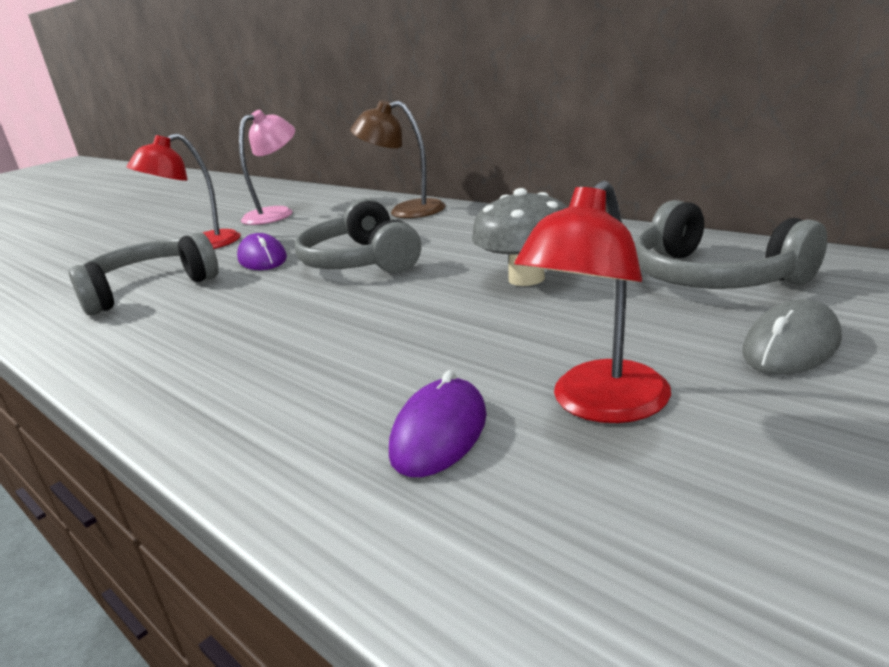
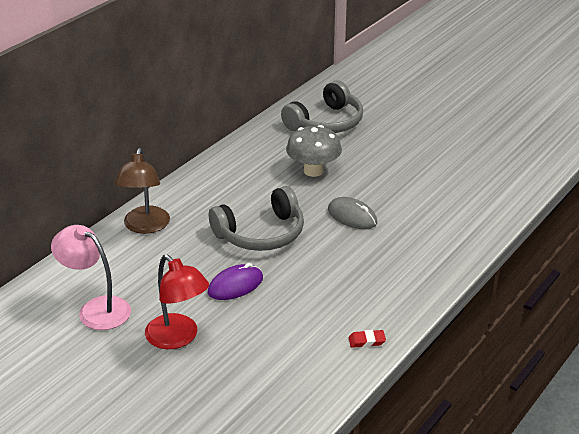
camera: 100 degrees left, 10 degrees up
(73, 337) = (366, 341): none -> red eraser
(148, 288) = (283, 334): grey headphones -> none
(439, 433) = (461, 188): purple mouse -> none
(599, 405) = (439, 156): red lamp -> none
(791, 346) = (396, 117): grey mouse -> grey mouse (352, 216)

